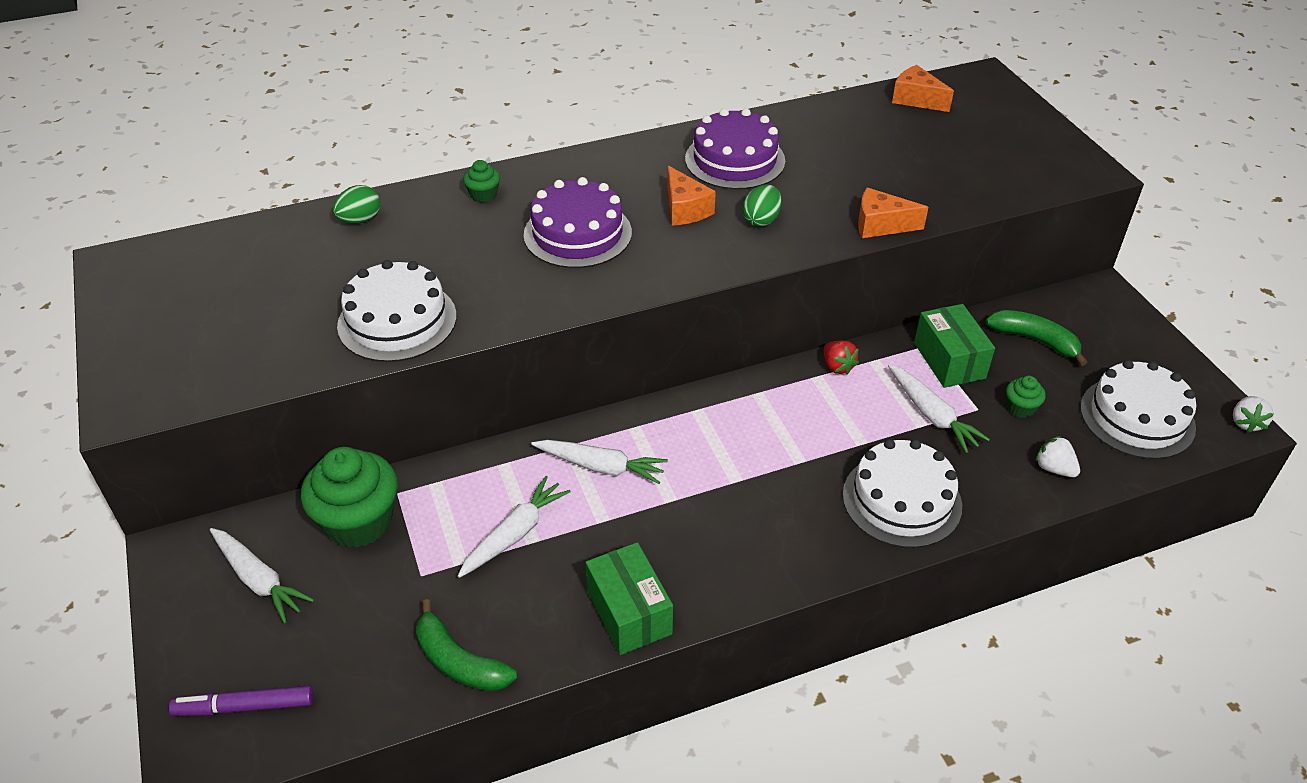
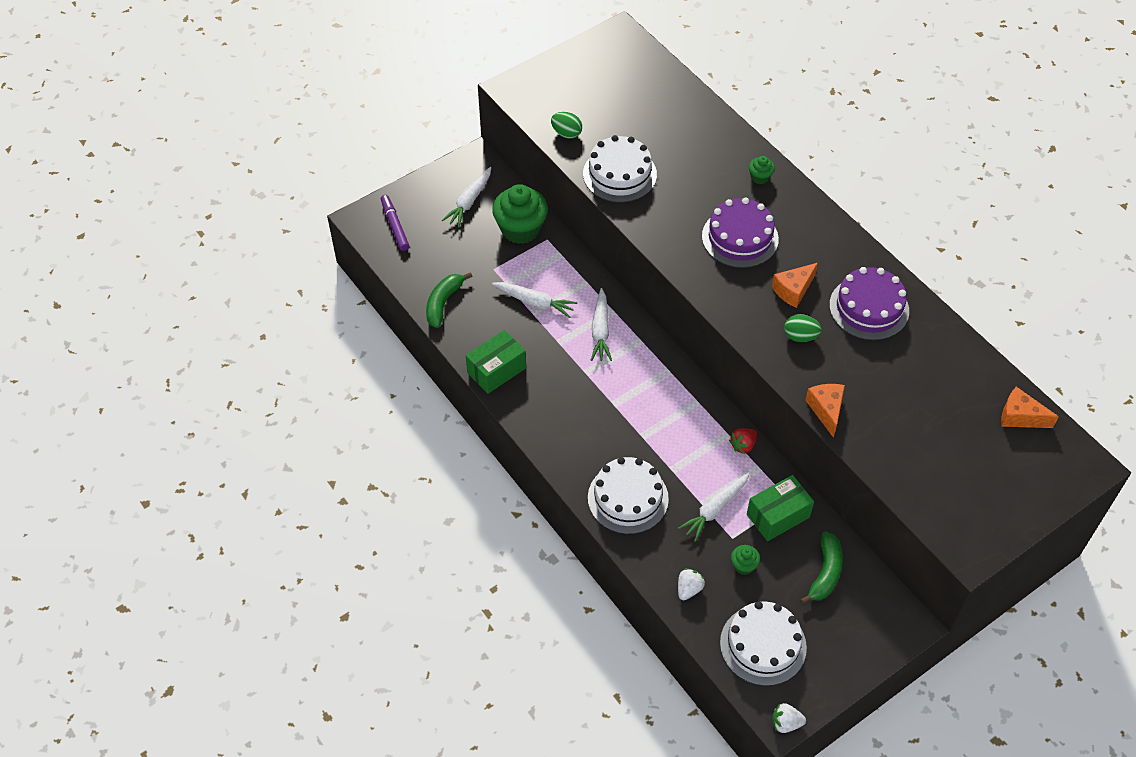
camera: 75 degrees right, 10 degrees up
(360, 220) = (706, 125): green egg -> green egg (566, 133)
(916, 99) = (1020, 416): orange cheese -> orange cheese turned 90 degrees counterclockwise

